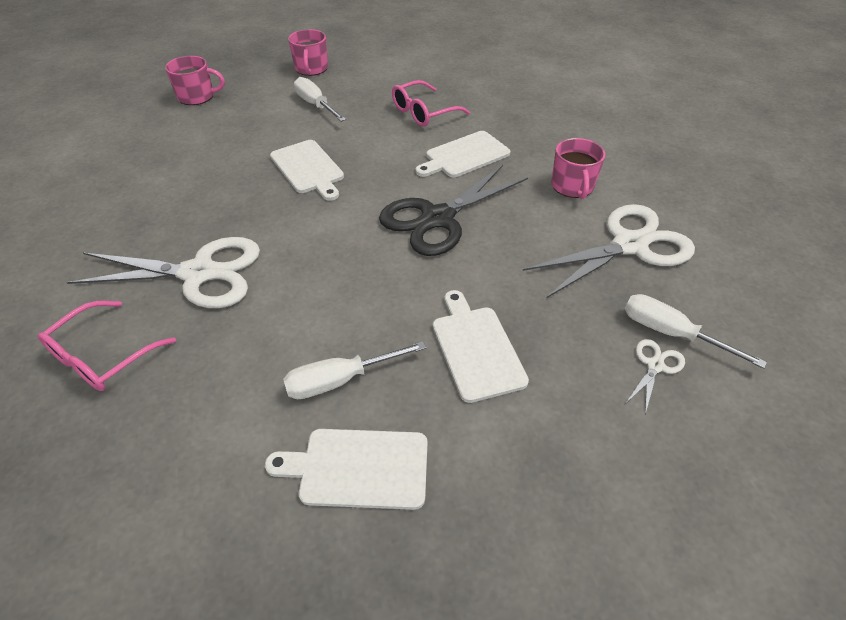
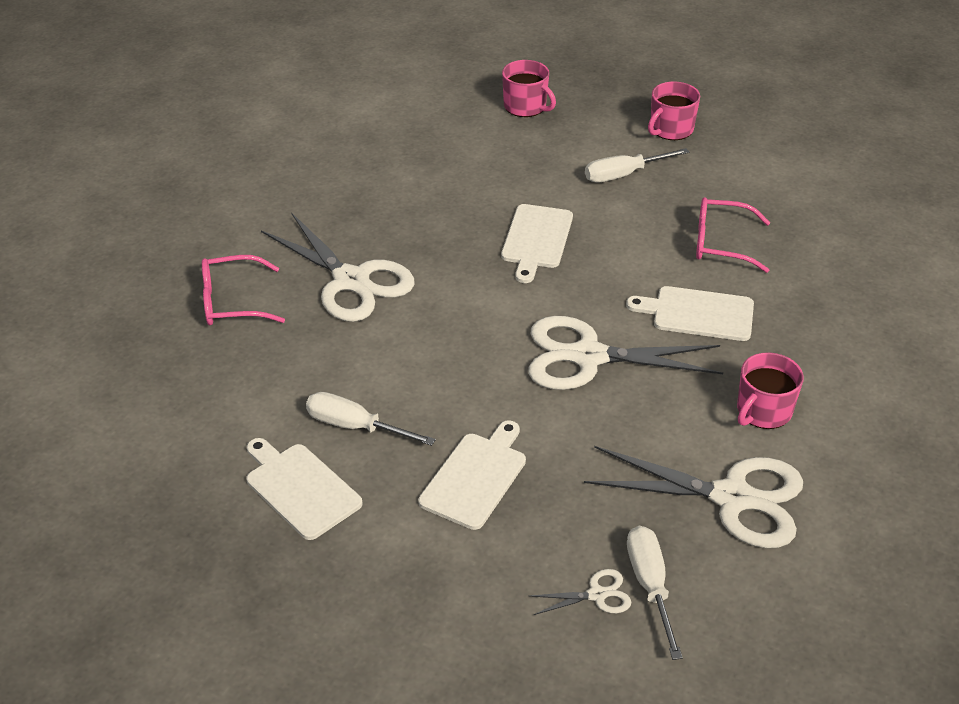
camera: 45 degrees right, 5 degrees down
(315, 105) = (623, 175): white screwdriver -> white screwdriver turned 120 degrees counterclockwise
(437, 219) = (587, 357): black scissors -> white scissors

